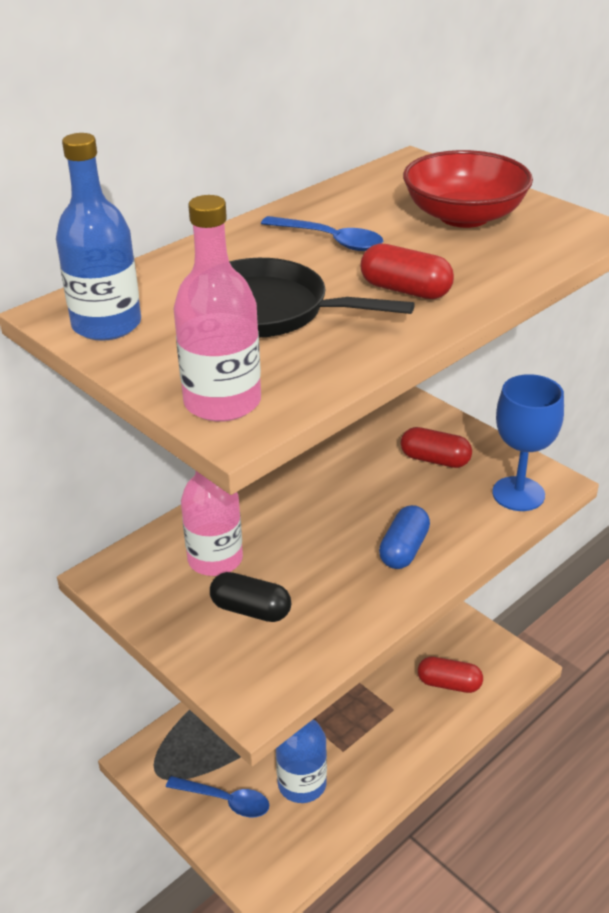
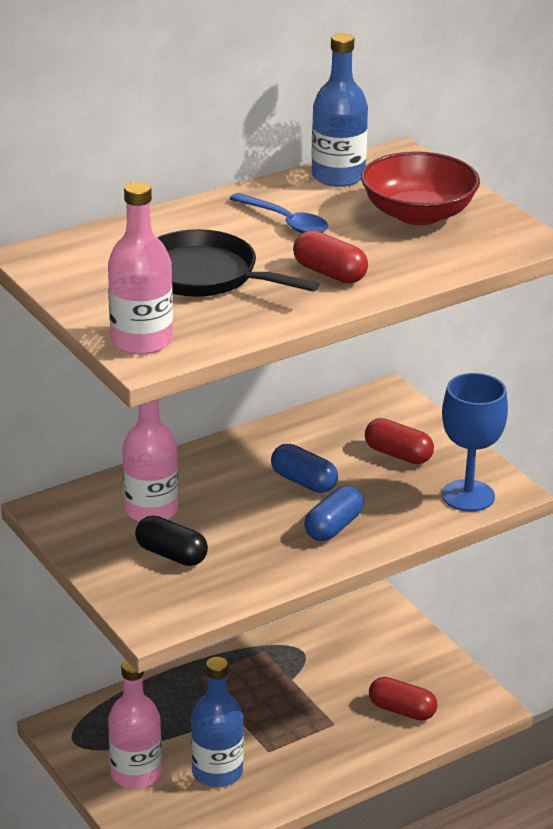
camera: 10 degrees right, 5 degrees down
(106, 325) = (68, 271): blue bottle -> blue bottle (338, 176)
(225, 800) = (136, 773): blue spoon -> pink bottle
(356, 503) = (304, 482): none -> blue capsule

